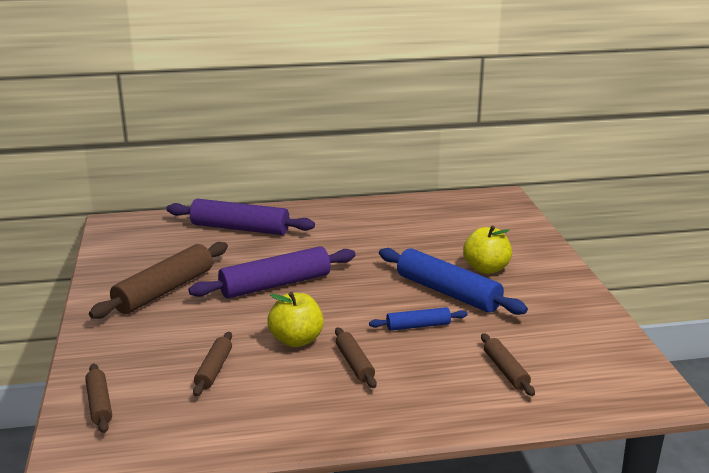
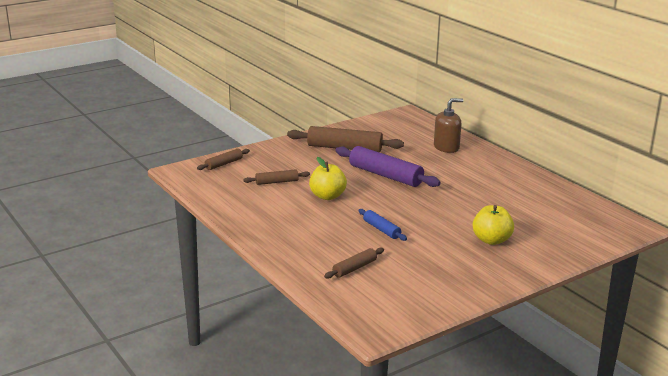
camera: 65 degrees right, 0 degrees up
(240, 228) = (446, 147): purple rolling pin -> brown soap dispenser
(355, 364) = (318, 218): brown rolling pin -> none
(448, 292) = (438, 232): blue rolling pin -> none

